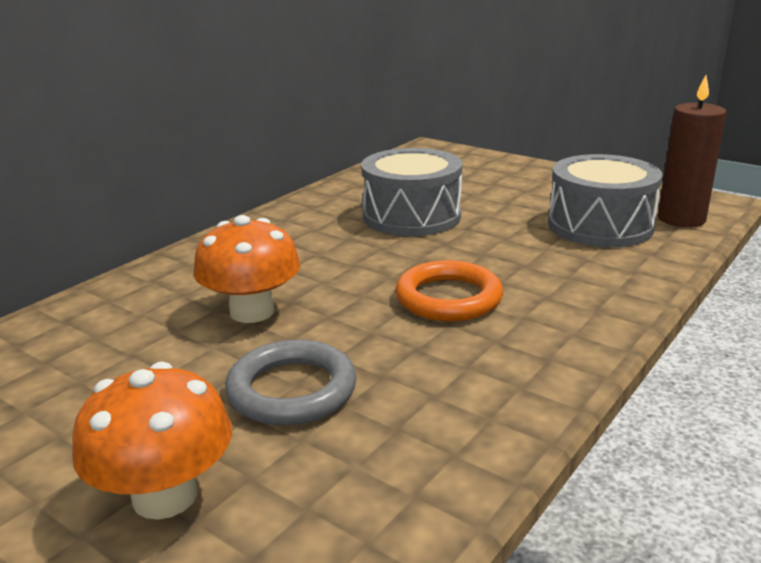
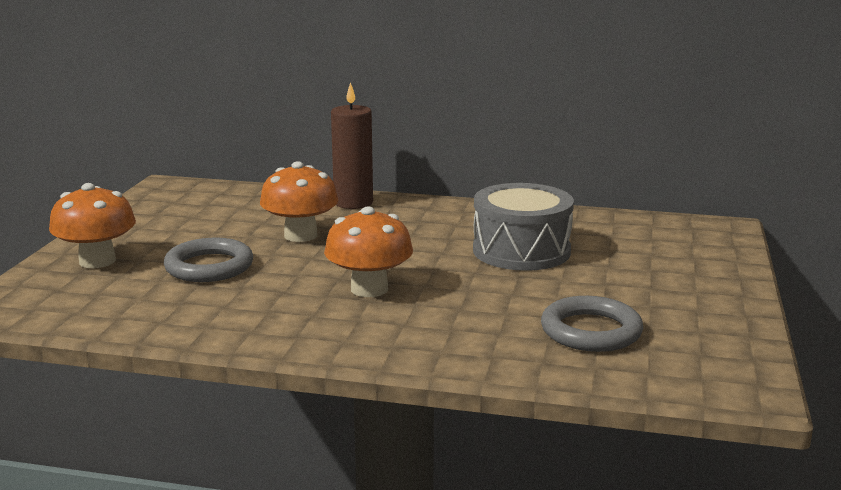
camera: 65 degrees right, 5 degrees down
(448, 298) = (369, 289): orange ring -> orange mushroom
(600, 226) = (591, 331): grey drum -> grey ring
(681, 219) = (663, 371): brown candle -> brown candle (353, 203)

